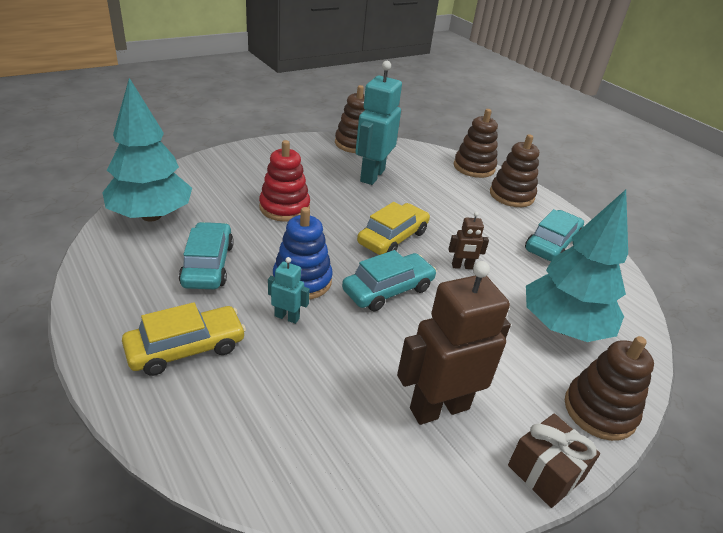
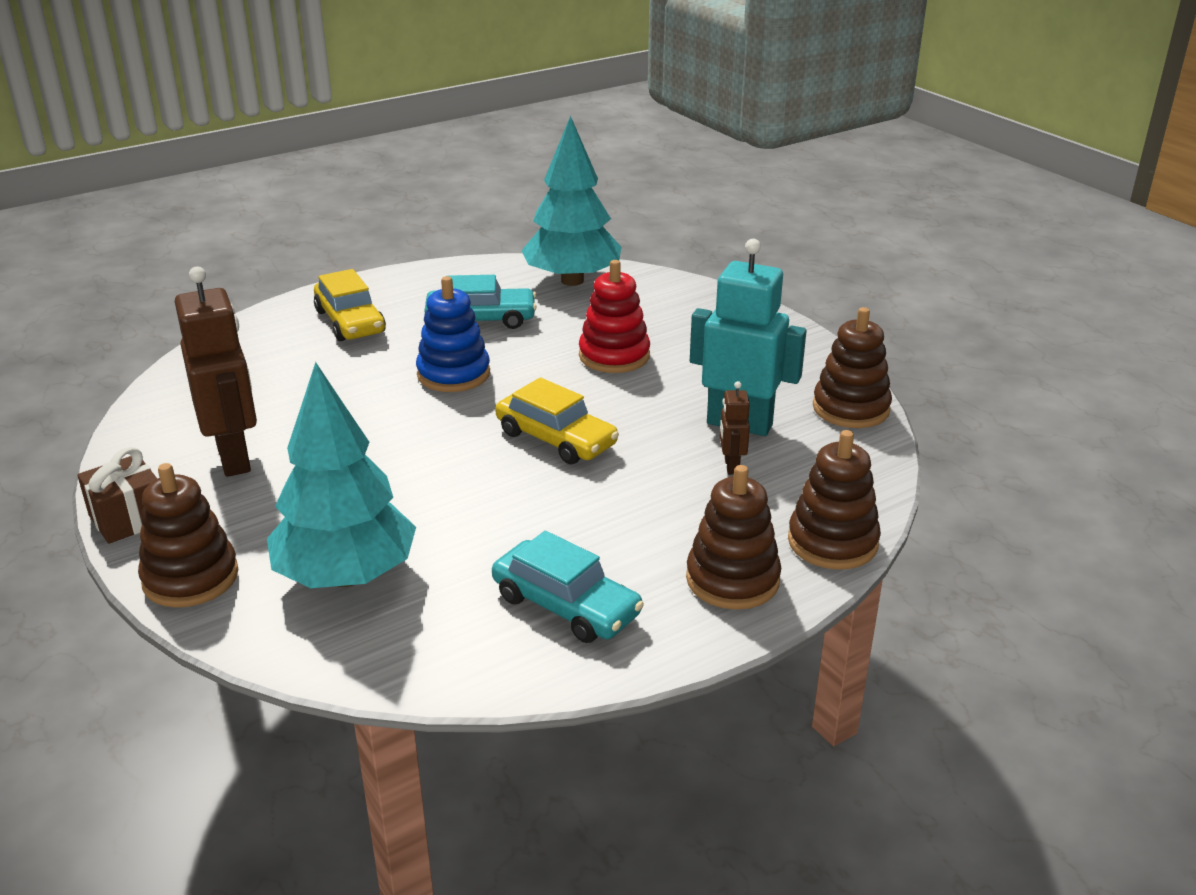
camera: 95 degrees right, 5 degrees down
(287, 317) = (389, 368): turquoise robot -> none
(388, 290) = (436, 432): turquoise car -> none
(462, 266) = (490, 496): brown robot -> brown robot (731, 466)

